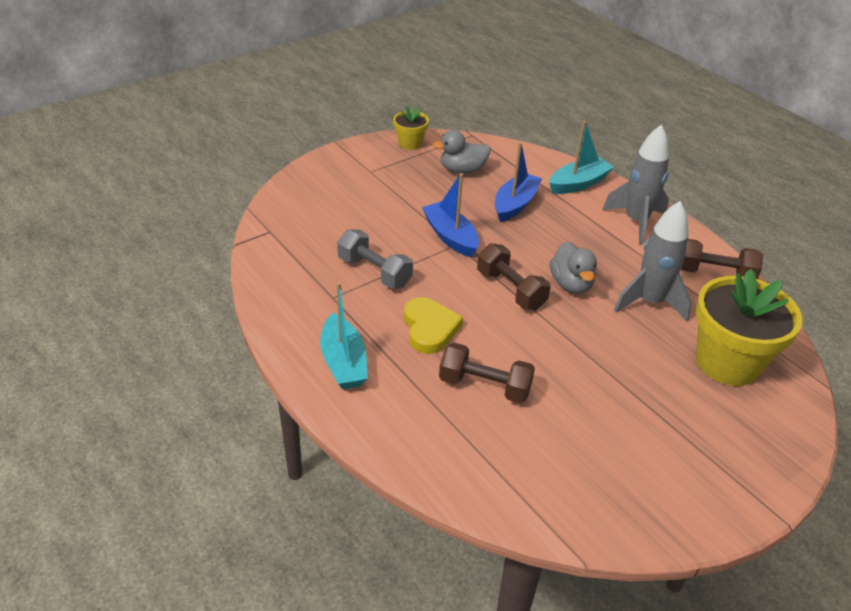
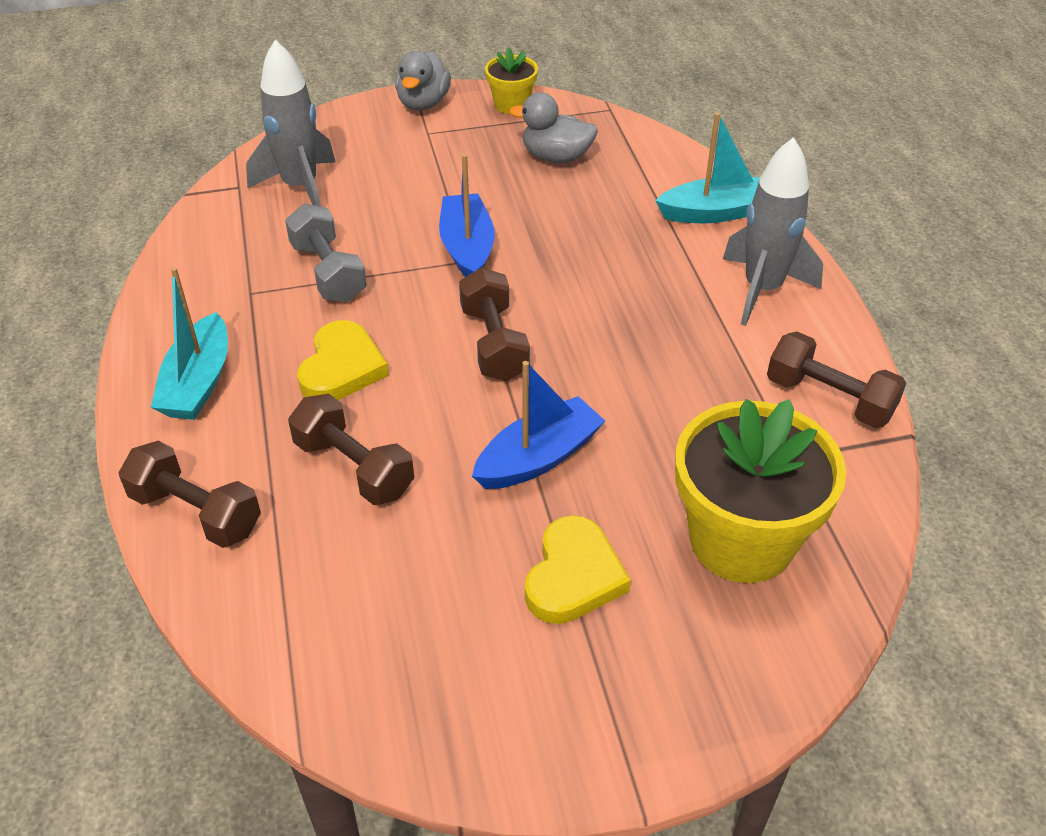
camera: 25 degrees right, 5 degrees up
(407, 443) = (196, 513): none -> brown dumbbell
(515, 204) = (595, 222): blue boat -> blue boat (538, 458)
(571, 284) = (588, 358): grey duck -> grey duck (423, 103)
(650, 302) = (688, 415): grey rocket -> grey rocket (300, 187)
(657, 409) = (573, 576): none -> yellow heart

